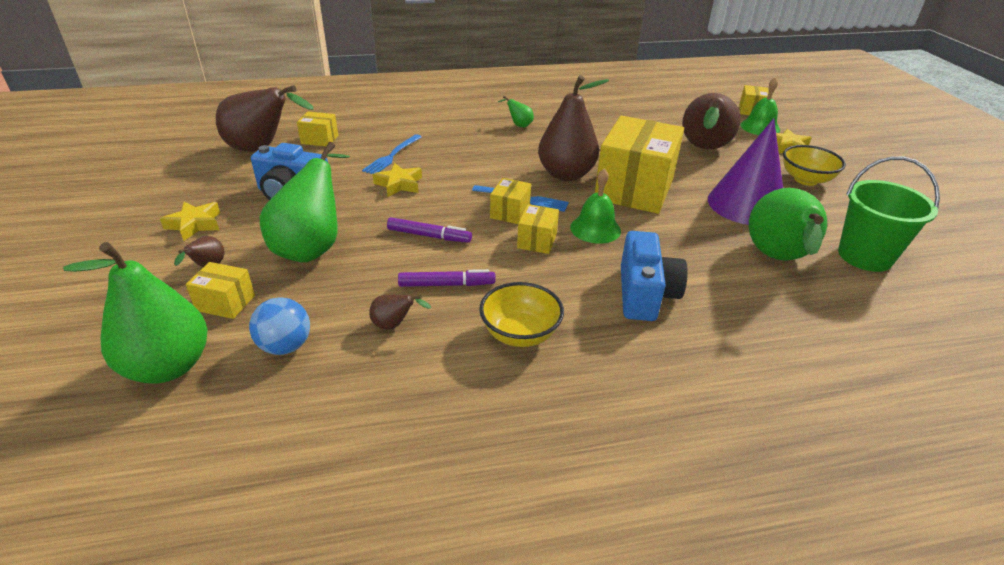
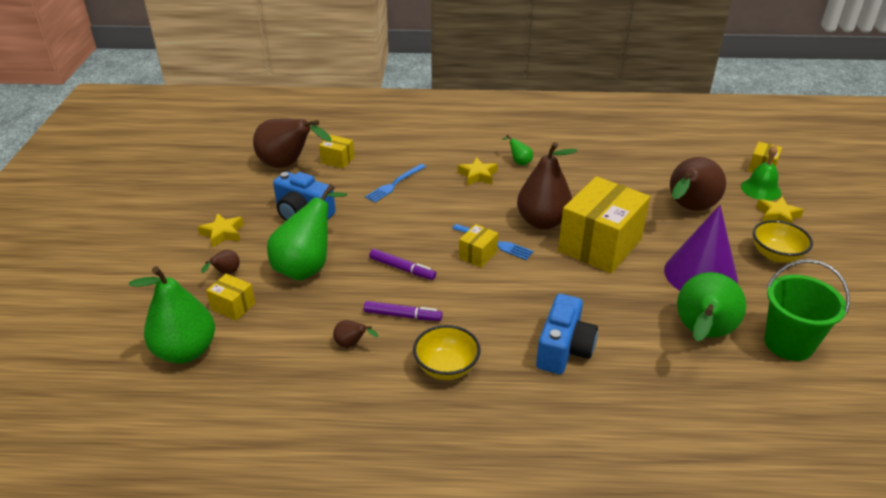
camera: 15 degrees right, 0 degrees up
(285, 346) = (268, 349): blue ball -> none
(399, 184) = (392, 214): yellow star -> yellow star (477, 175)
(537, 241) = (491, 286): yellow box -> none
(595, 229) = (547, 281): green bell -> none

